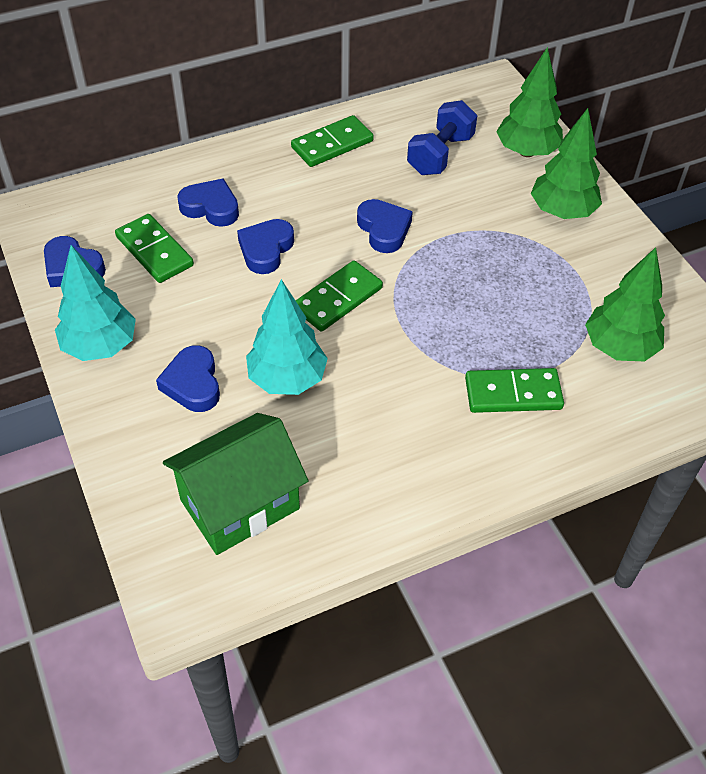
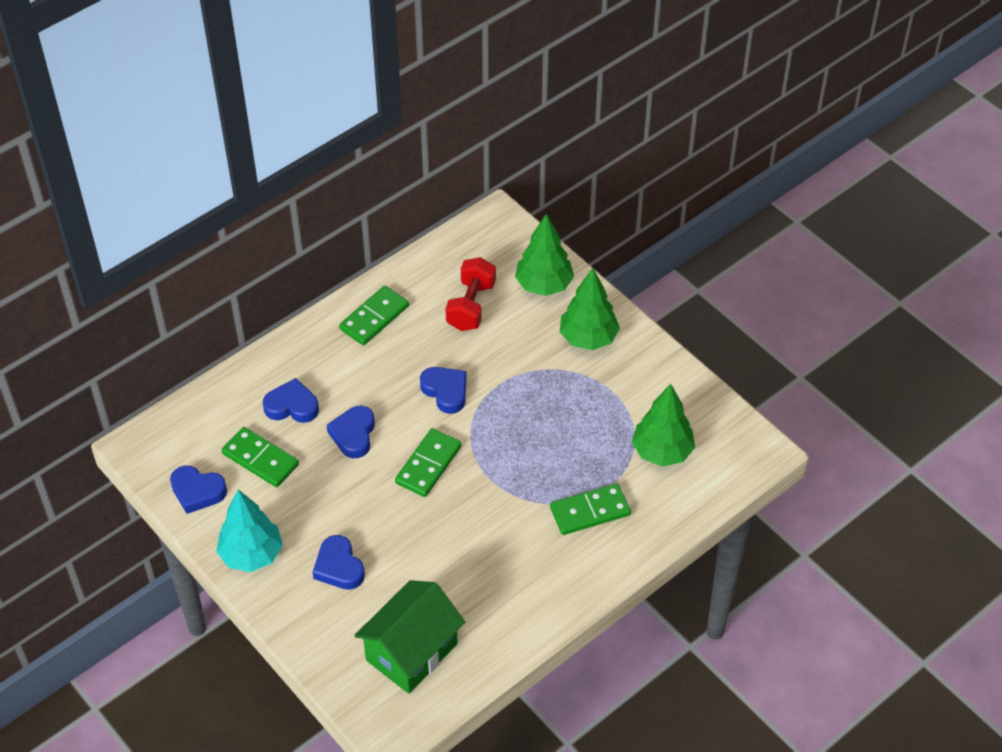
camera: 15 degrees left, 0 degrees up
(287, 379) = (412, 544): turquoise tree -> none
(440, 155) = (471, 306): blue dumbbell -> red dumbbell

